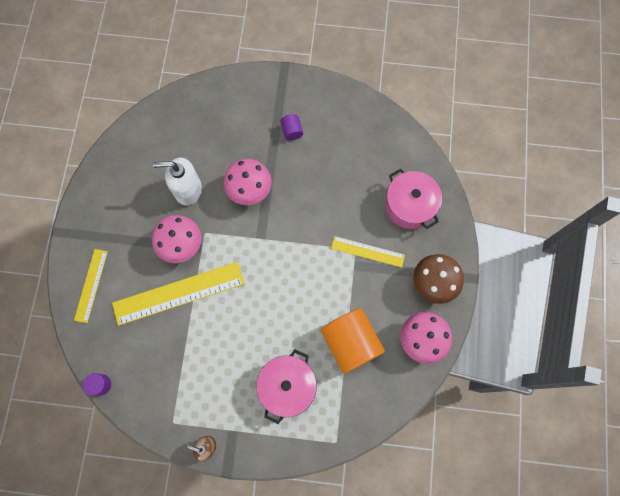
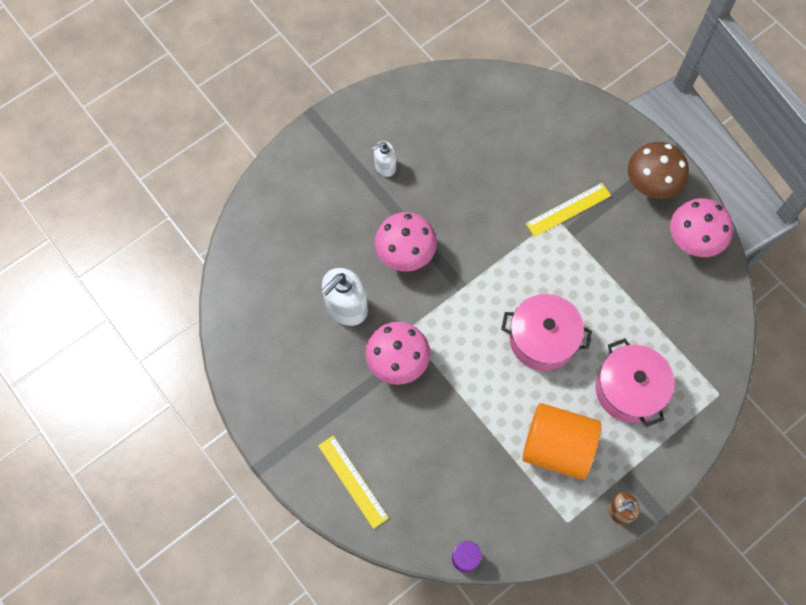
camera: 45 degrees left, 5 degrees down
(178, 293) = (444, 406): yellow ruler -> none
(292, 131) = (385, 166): purple cylinder -> white soap dispenser
(351, 343) = (640, 300): orange cylinder -> orange cylinder (557, 447)
(409, 205) = (560, 137): pink pot -> pink pot (542, 339)

